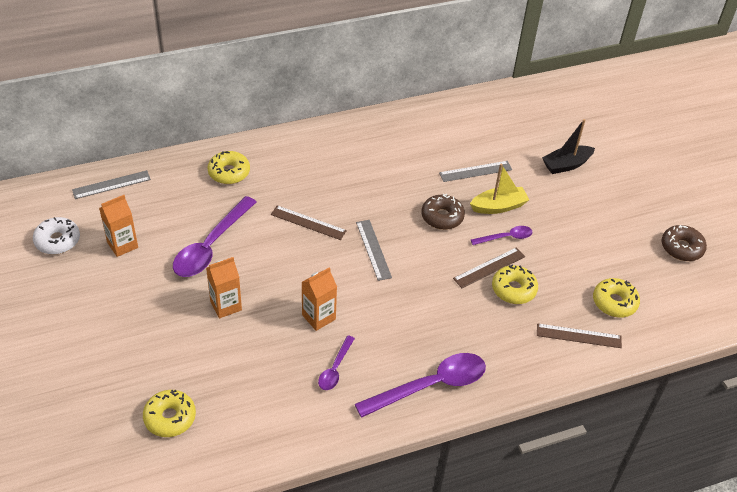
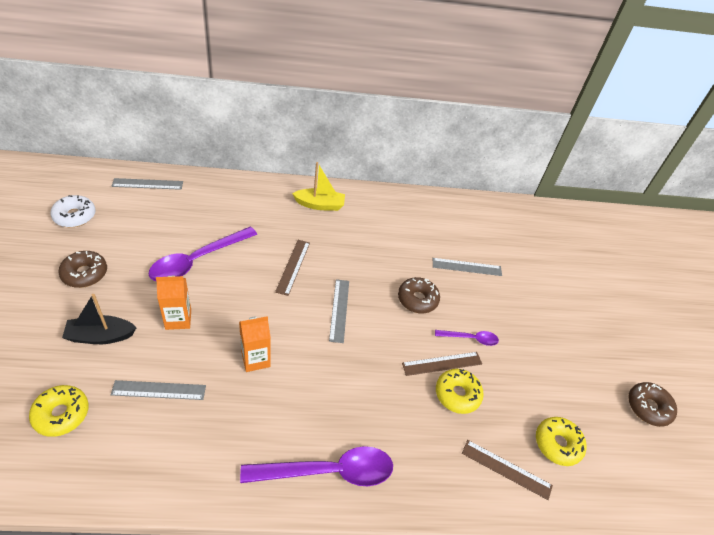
camera: 15 degrees right, 0 degrees up
(107, 293) = (85, 274): none -> brown donut
(122, 245) = (124, 236): orange carton -> none
(229, 172) = (249, 203): yellow donut -> none
(245, 370) = (159, 390): none -> grey ruler
(308, 223) = (293, 266): brown ruler -> brown ruler turned 60 degrees clockwise
(335, 368) = (243, 418): purple spoon -> none
(498, 206) = (475, 306): yellow boat -> yellow boat (320, 205)
(566, 165) = (556, 287): black boat -> black boat (101, 336)

